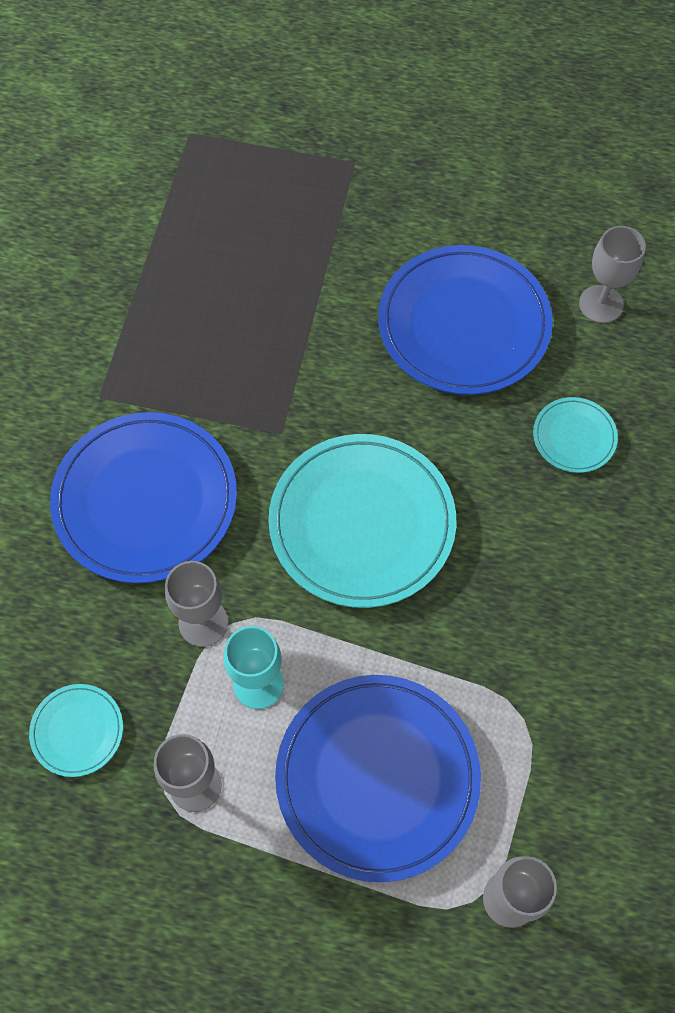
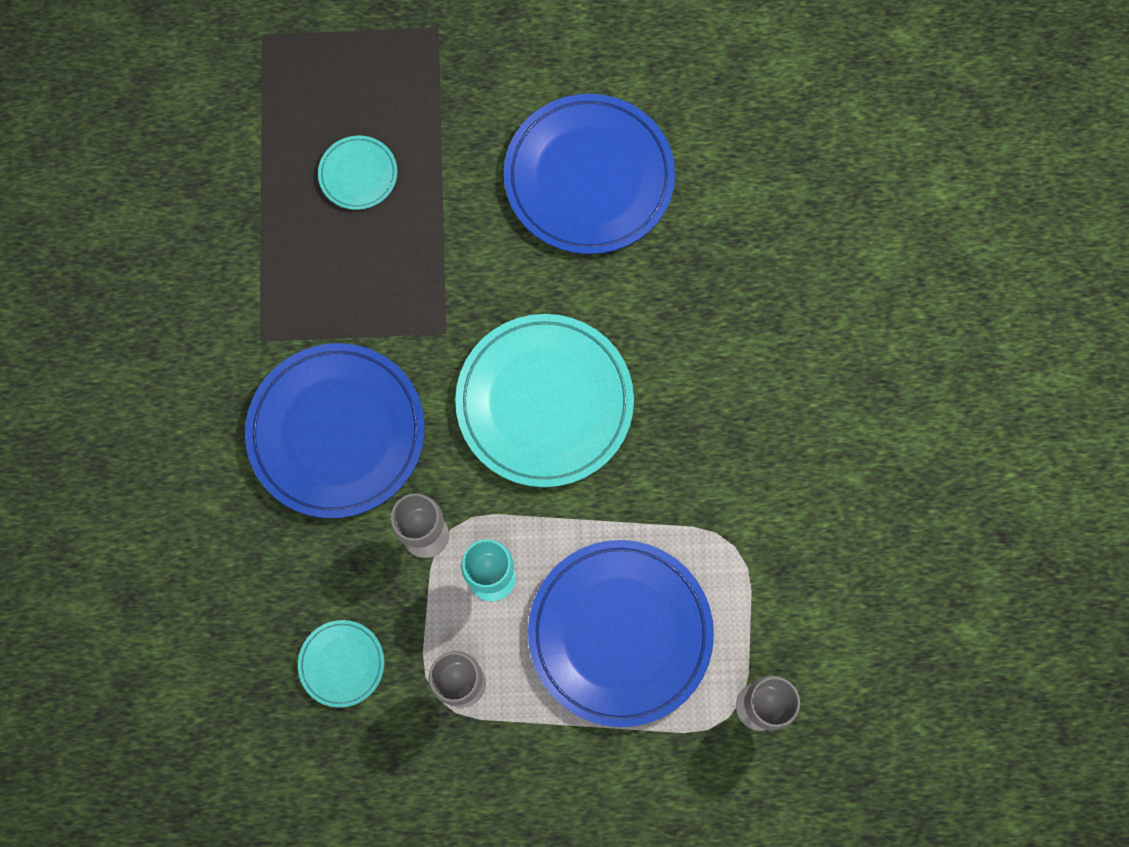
camera: 15 degrees left, 10 degrees up
(574, 437) = (719, 267): turquoise plate -> turquoise plate (358, 174)
(601, 304) = (714, 124): grey goblet -> none

